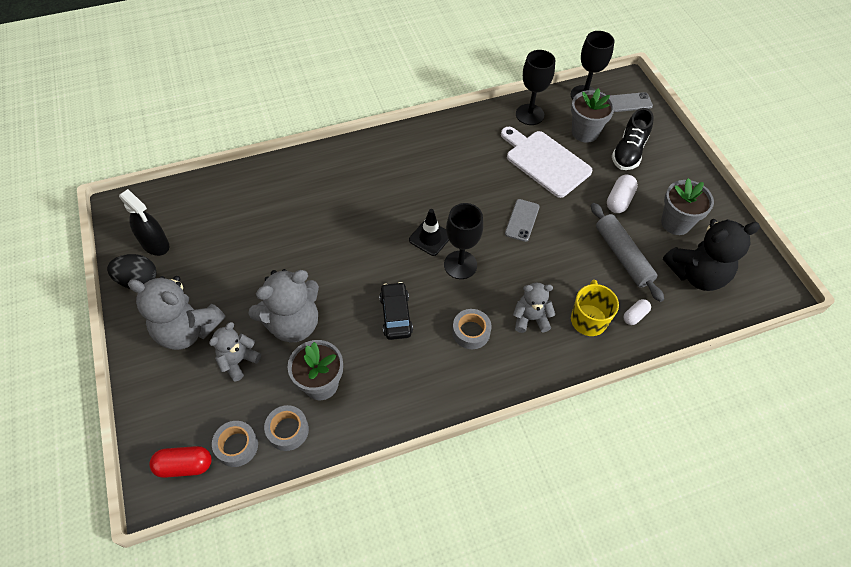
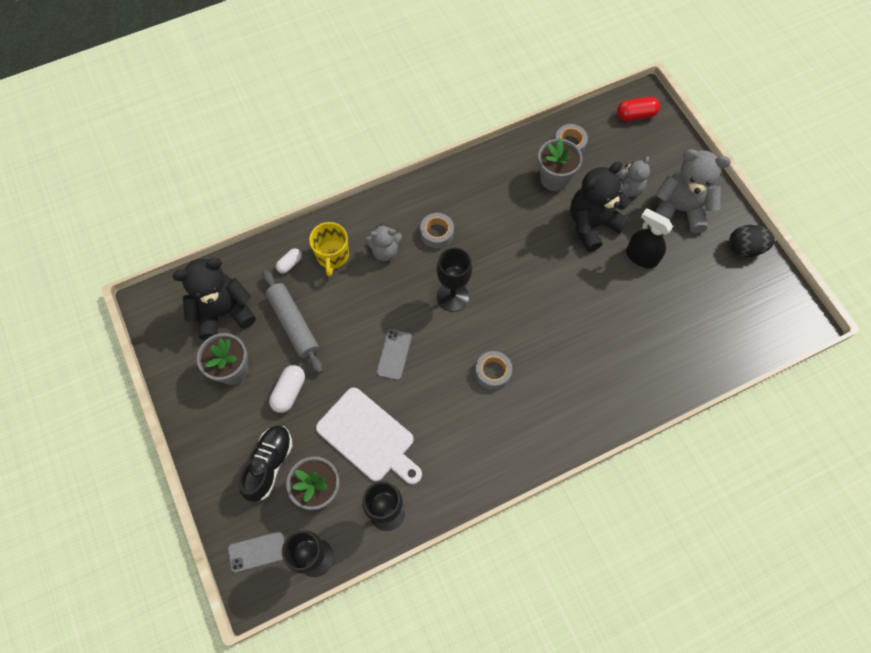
camera: 175 degrees right, 10 degrees up
(155, 244) = (748, 285): black spray bottle -> black spray bottle (641, 257)
(237, 446) = (603, 130): grey tape -> grey tape (493, 372)
(293, 323) = (592, 224): grey teddy bear -> black teddy bear
(396, 315) = (505, 241): black car -> none
(430, 238) = (486, 323): black traffic cone -> none

